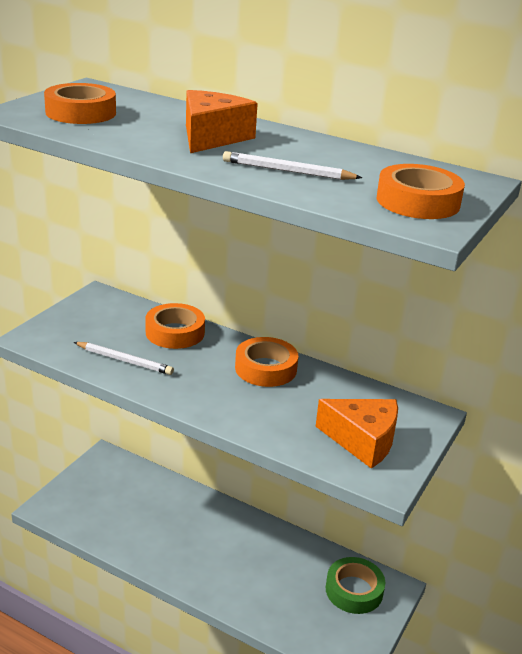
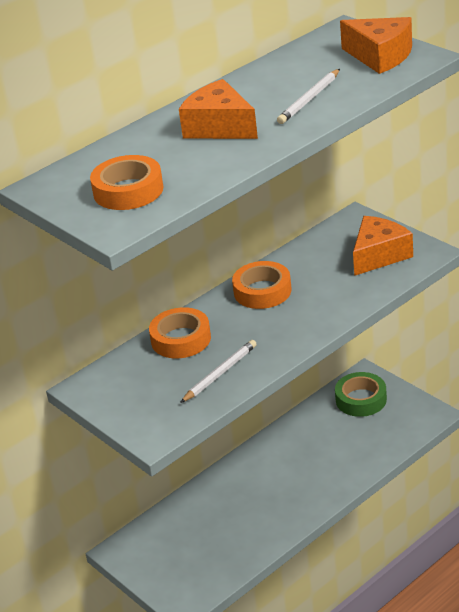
camera: 65 degrees left, 5 degrees up
(418, 202) = (380, 56): orange tape -> orange cheese

